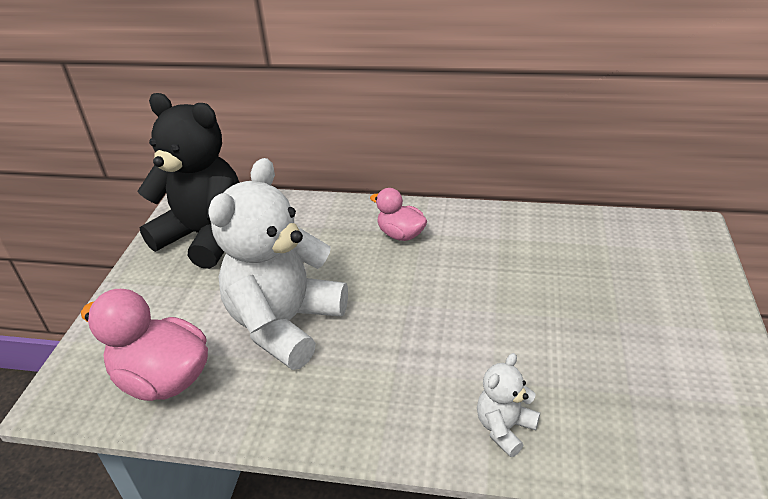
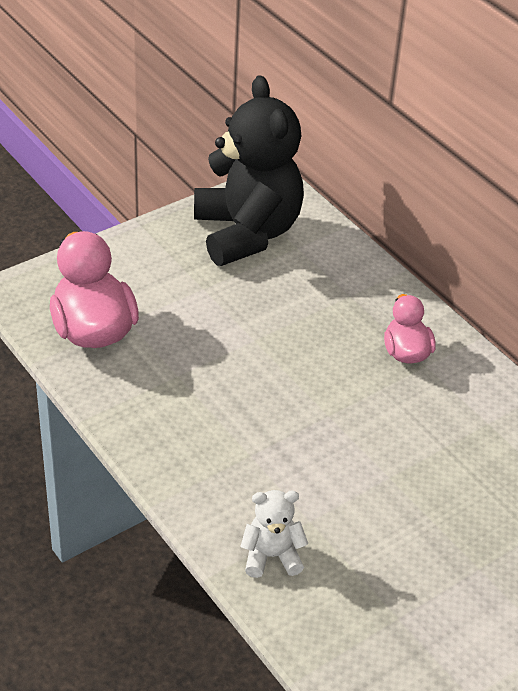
camera: 40 degrees right, 5 degrees up
(285, 324) = (218, 356): white teddy bear -> none

